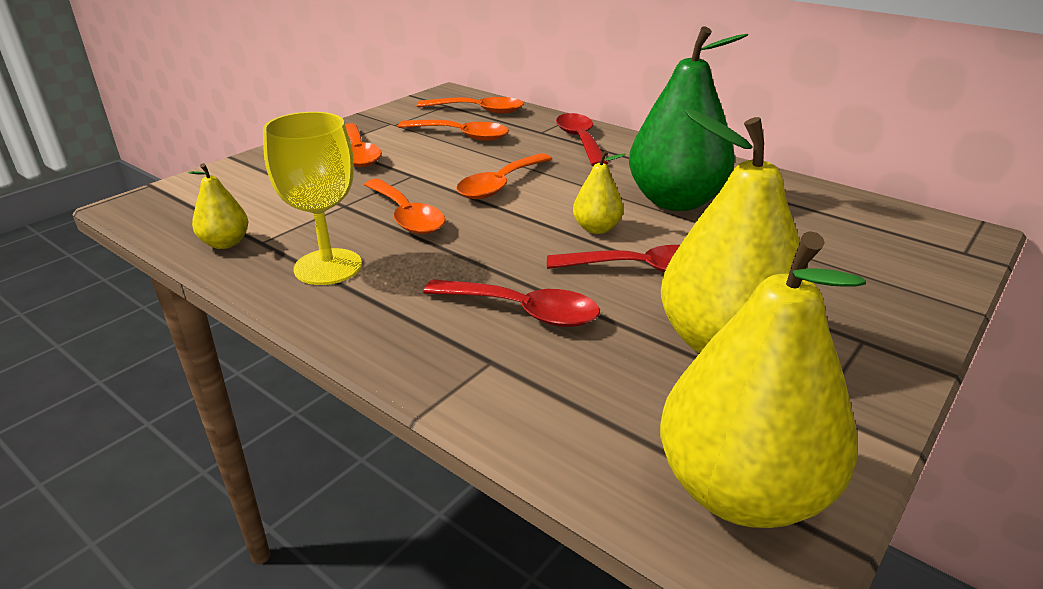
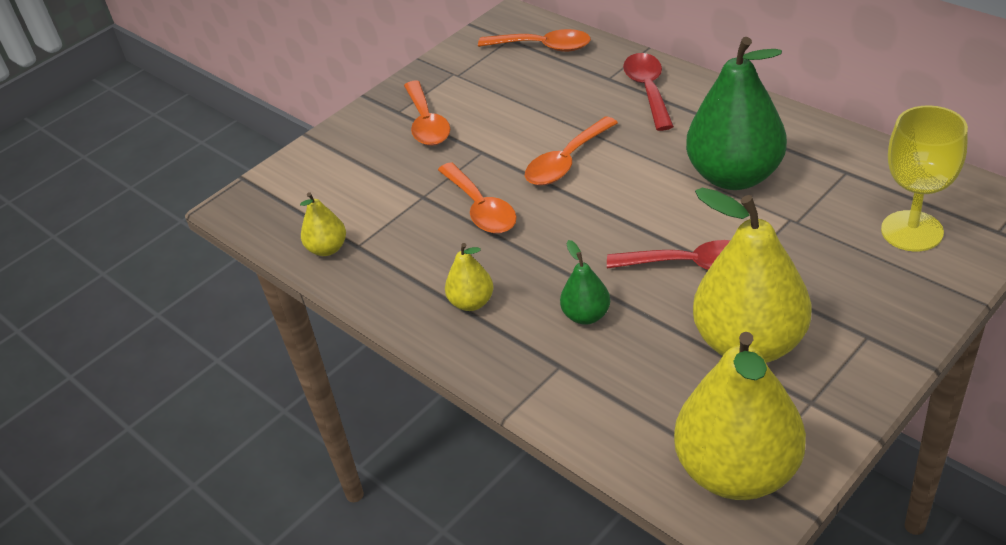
camera: 10 degrees right, 10 degrees up
(328, 267) = (419, 273): yellow goblet -> yellow goblet (912, 231)
(462, 136) = (527, 89): orange spoon -> none
(524, 311) = (586, 315): red spoon -> green pear
(596, 228) = (655, 216): yellow pear -> yellow pear (471, 302)

